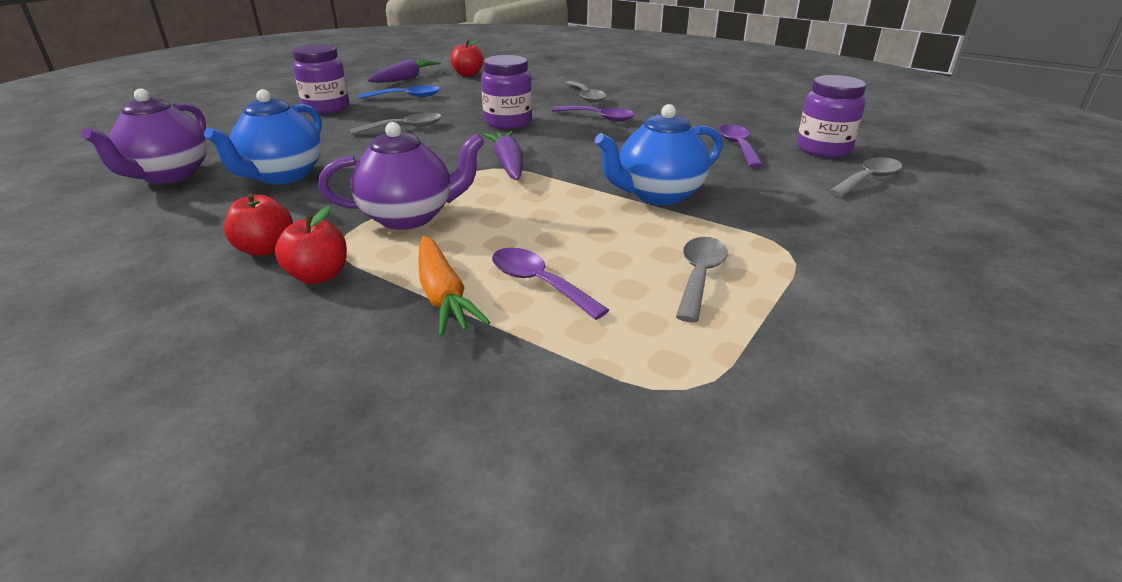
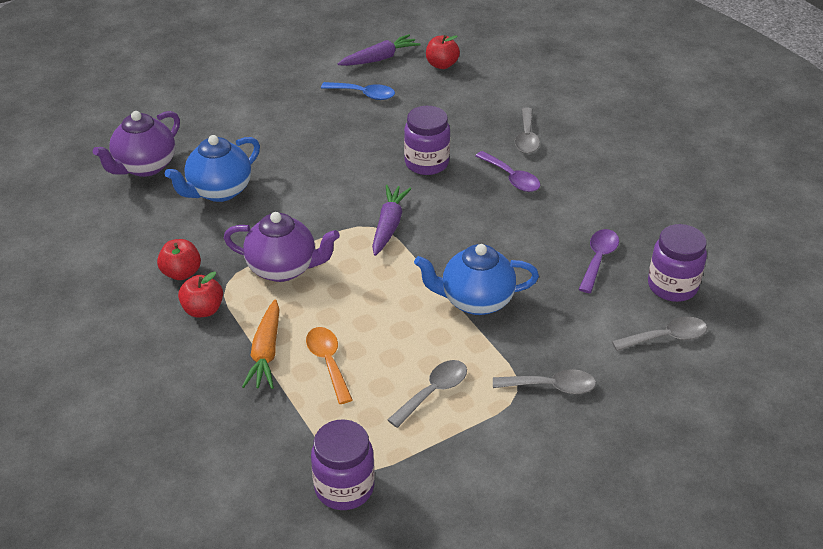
camera: 25 degrees right, 10 degrees up
(326, 108) = (288, 96): purple jar -> purple jar (344, 487)
(405, 128) = (337, 147): grey spoon -> grey spoon (551, 386)
(538, 283) = (328, 362): purple spoon -> orange spoon

